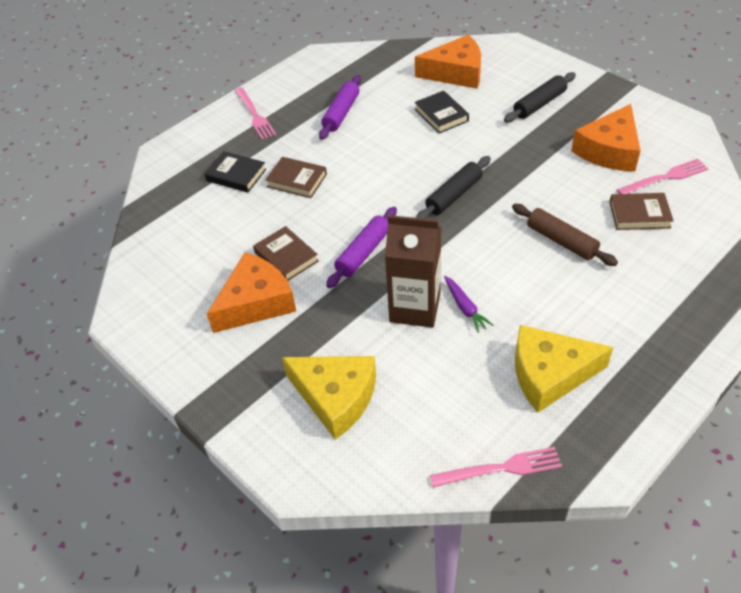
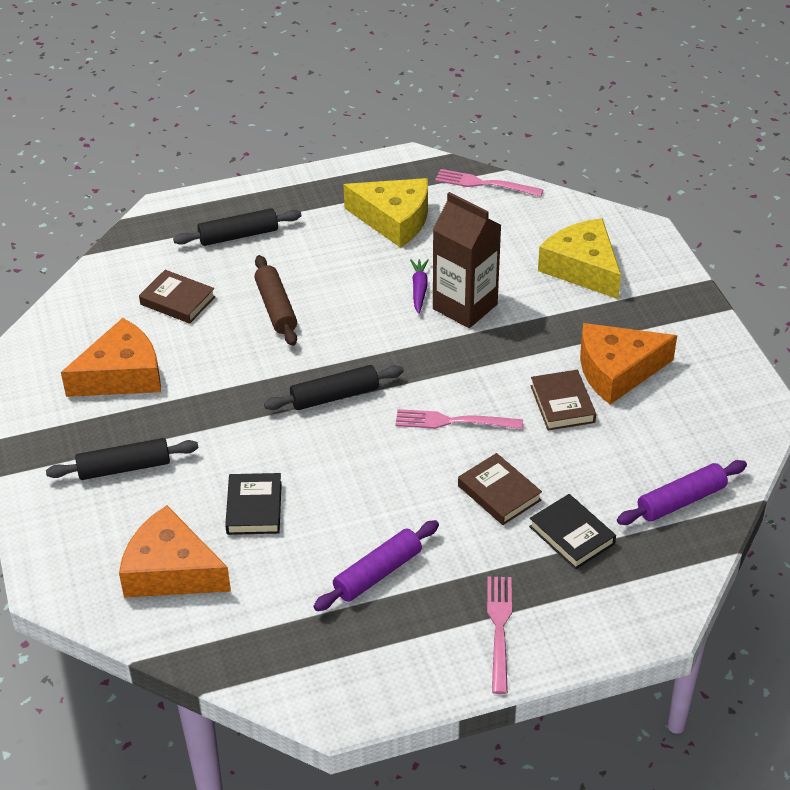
camera: 155 degrees left, 5 degrees down
(363, 253) = (478, 375): purple rolling pin -> purple rolling pin (681, 501)
(664, 292) = (238, 235): none -> black rolling pin
(665, 177) = (107, 323): pink fork -> pink fork (453, 421)

